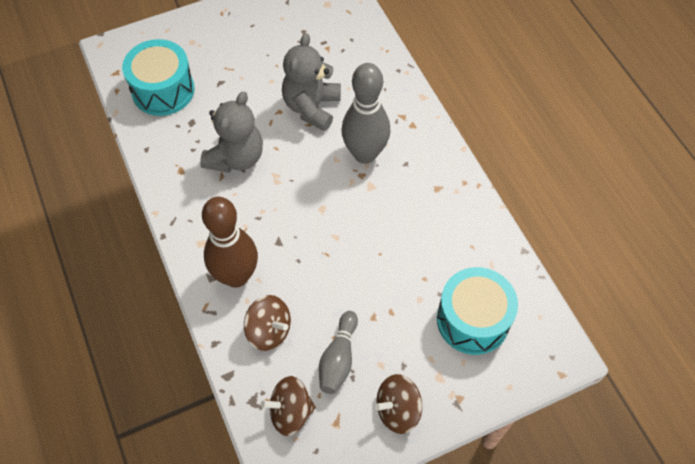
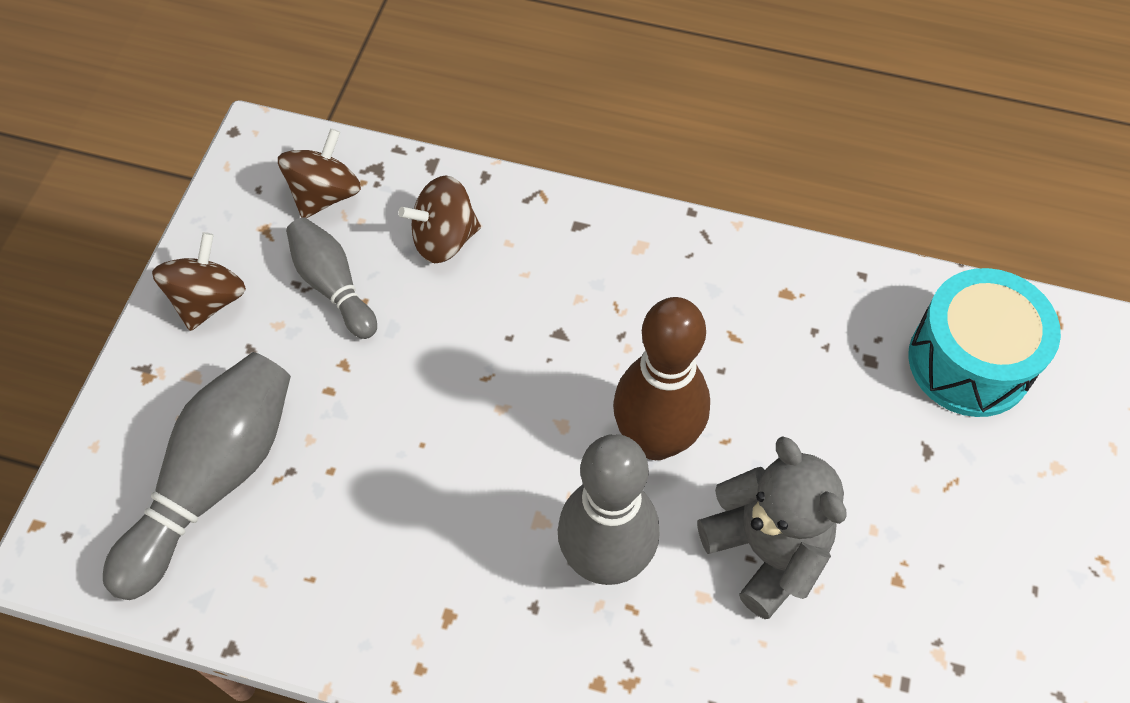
camera: 130 degrees right, 0 degrees up
(236, 157) = (752, 376): grey teddy bear -> none
(236, 276) = (554, 253): brown bowling pin -> brown bowling pin (655, 440)
(473, 320) = (214, 480): turquoise drum -> grey bowling pin

